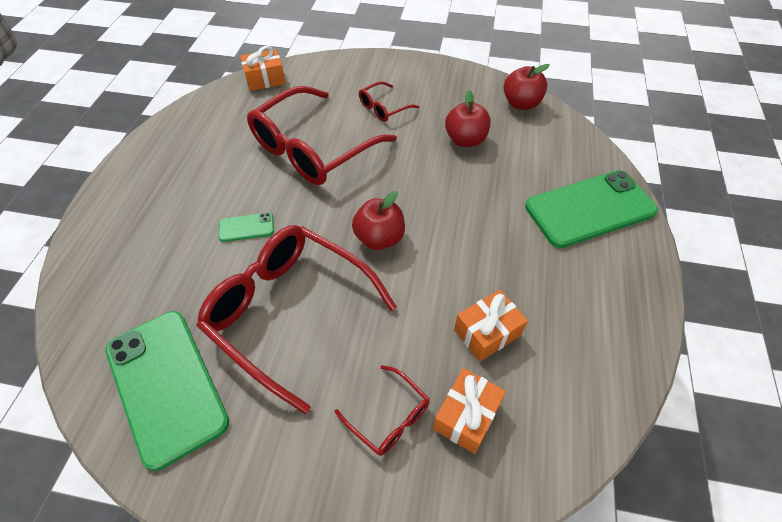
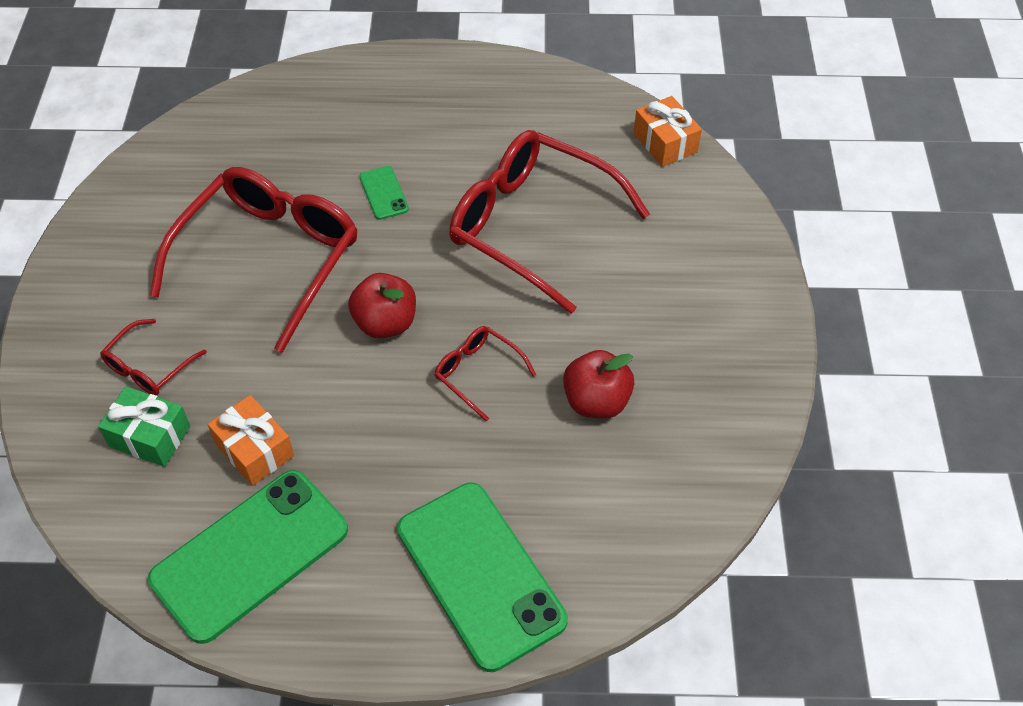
camera: 80 degrees right, 0 degrees up
(166, 385) = (181, 185): green phone -> green phone (250, 555)
(383, 108) = (642, 290): red glasses -> red glasses (477, 373)
(466, 416) = (150, 436): orange gift -> green gift
(521, 104) = (710, 475): red apple -> none

